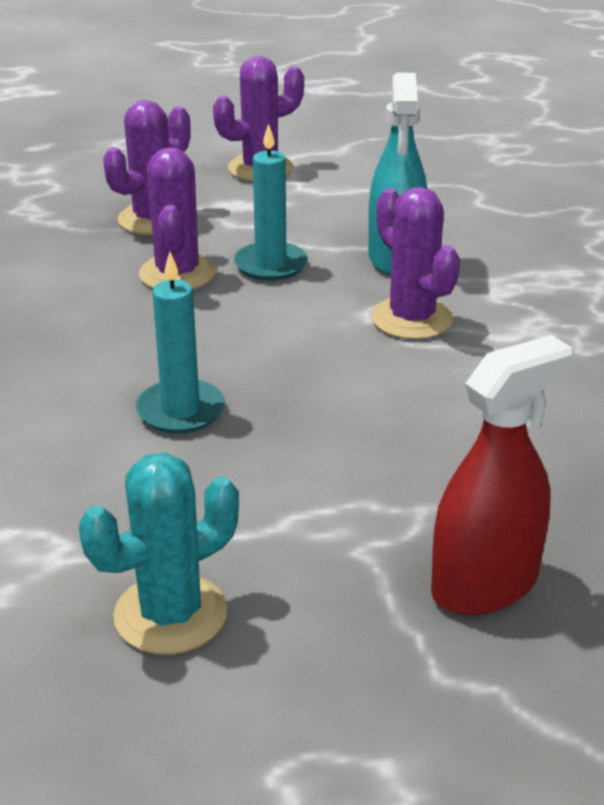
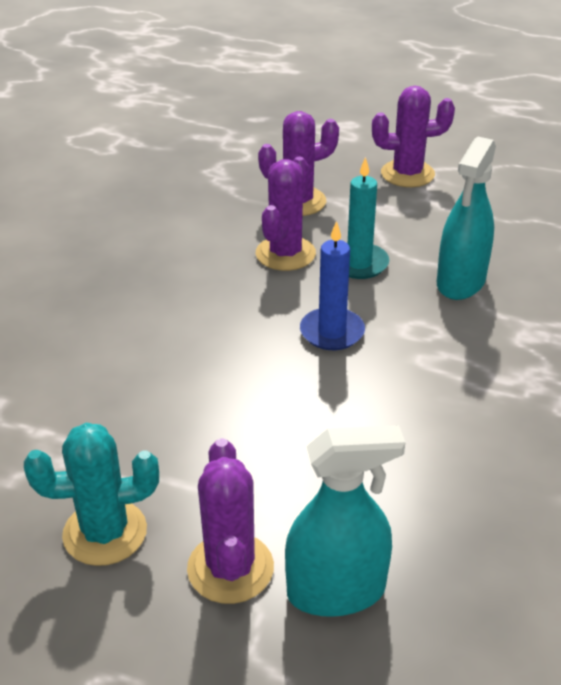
camera: 25 degrees right, 5 degrees up
(181, 411) = (214, 371): turquoise candle -> none
(290, 338) = (332, 332): none -> blue candle
(412, 319) = (436, 341): purple cactus -> purple cactus (230, 568)
(485, 584) = (336, 591): red spray bottle -> turquoise spray bottle

